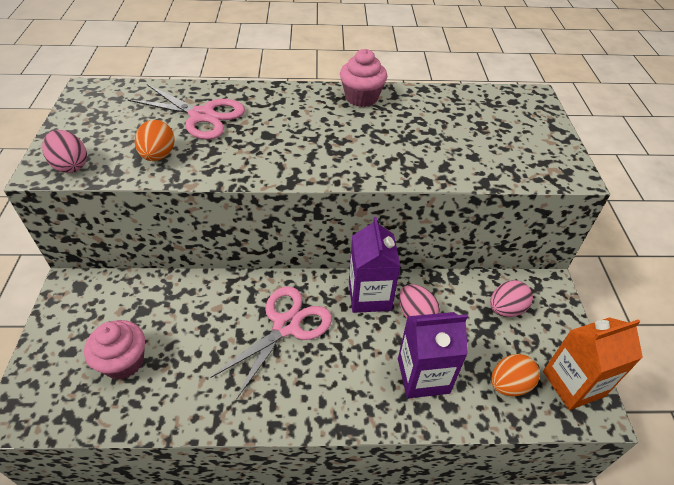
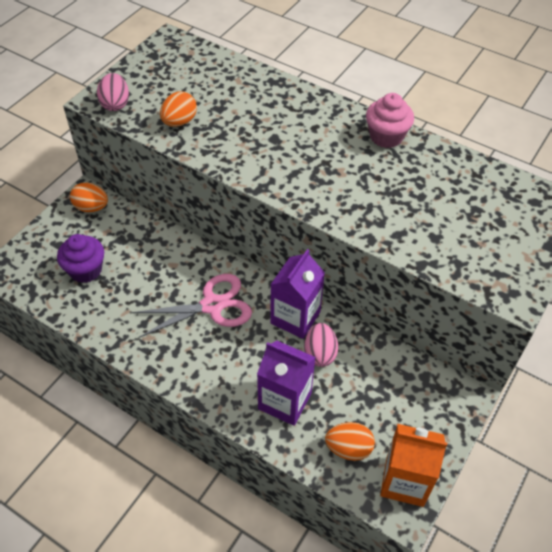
camera: 35 degrees right, 5 degrees up
(84, 295) = (91, 207): none -> orange egg
(123, 362) = (85, 270): pink cupcake -> purple cupcake
(202, 116) = (237, 99): pink scissors -> none
(506, 309) = (403, 392): pink egg -> none

